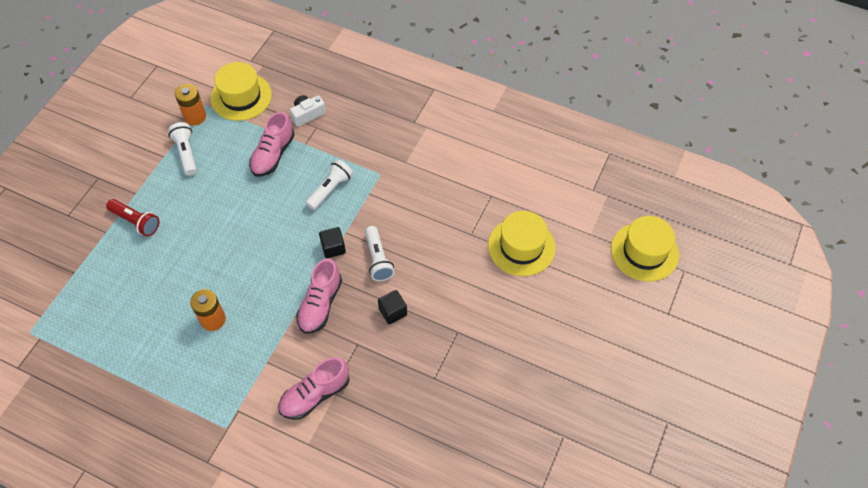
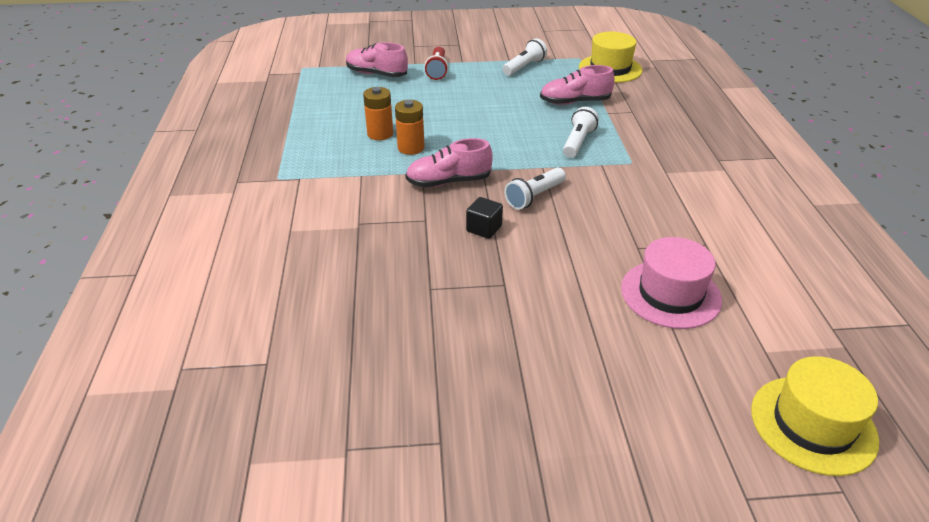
camera: 60 degrees right, 20 degrees down
(195, 117) = (563, 58): orange battery -> orange battery (411, 148)
(307, 114) = (639, 103): white camera -> none
(315, 395) = (347, 215): pink shoe -> pink shoe (376, 74)
(330, 189) = (578, 142): white flashlight -> white flashlight turned 75 degrees counterclockwise
(333, 248) = (517, 166): black cube -> none
(521, 246) = (670, 294): yellow hat -> pink hat

